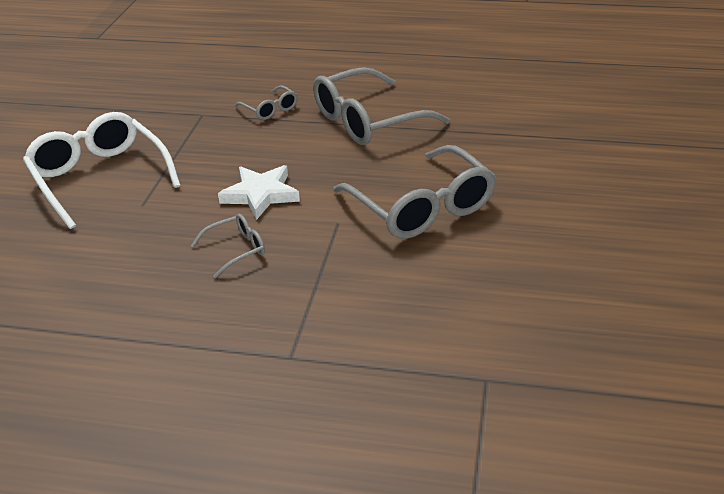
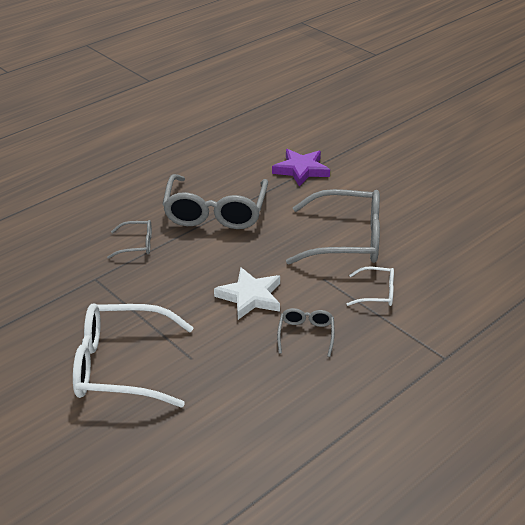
camera: 55 degrees left, 0 degrees up
(352, 264) = (376, 293): none -> white glasses
(506, 131) = (301, 170): none -> purple star

